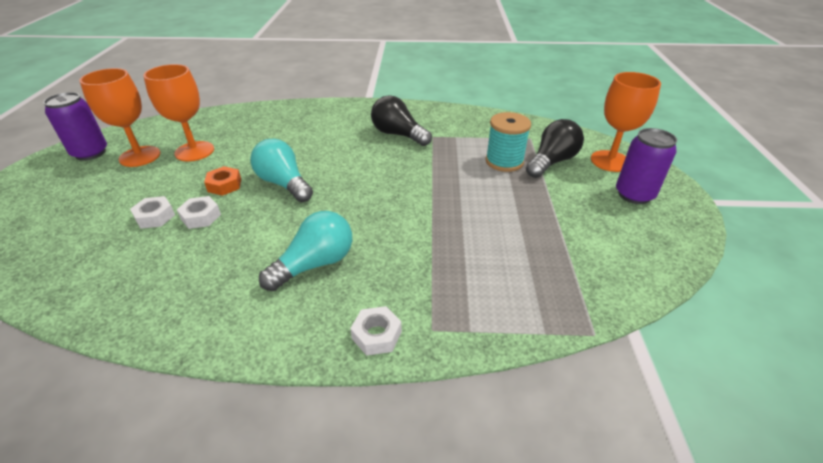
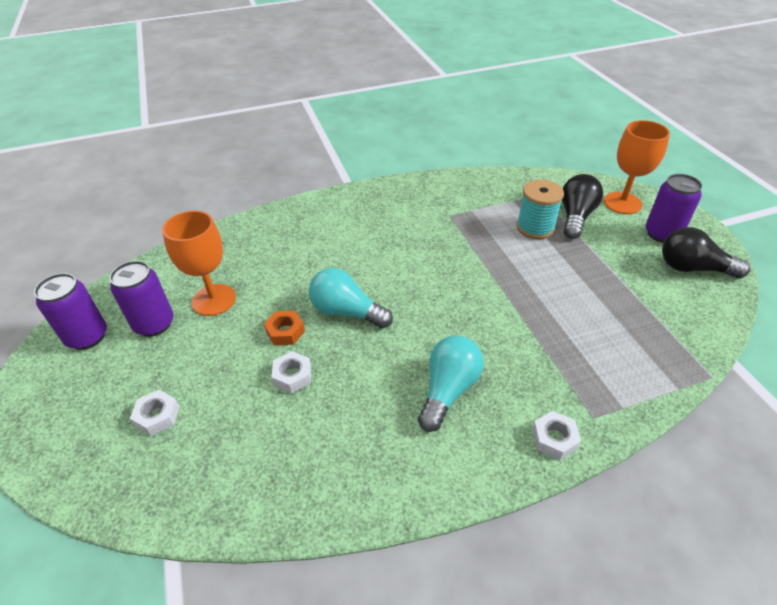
camera: 20 degrees left, 5 degrees up
(140, 156) = (154, 324): orange goblet -> purple can
(155, 217) = (242, 391): white nut -> white nut (157, 416)
(398, 135) = (415, 222): black light bulb -> black light bulb (693, 268)

